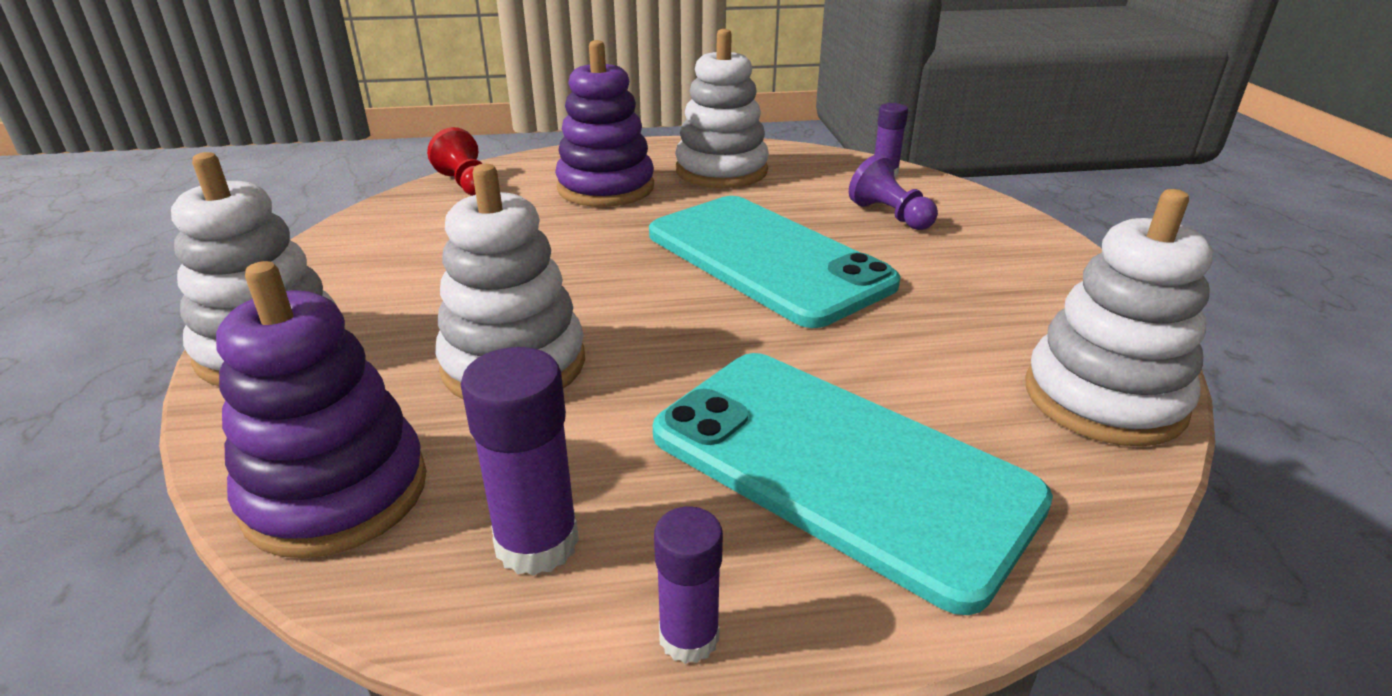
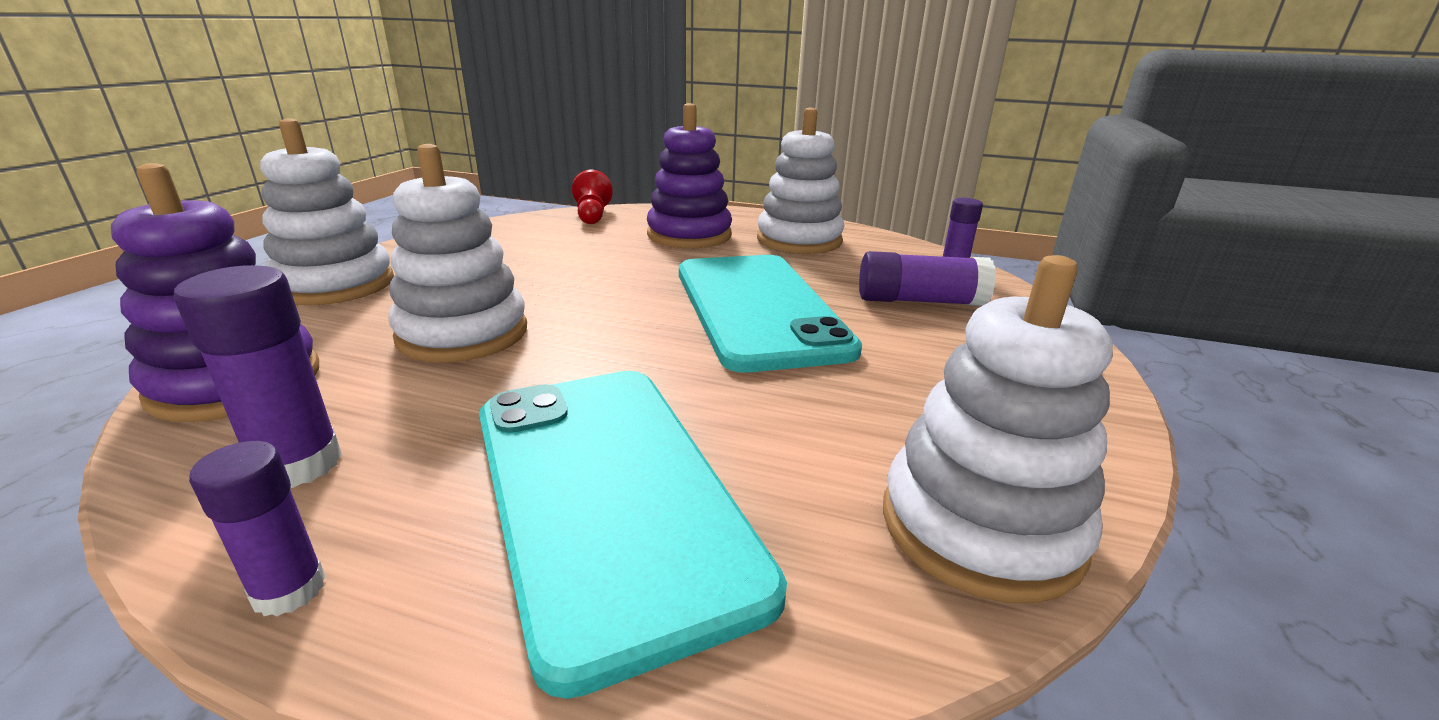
camera: 25 degrees right, 5 degrees down
(890, 215) = (919, 301): purple pawn -> purple glue stick

